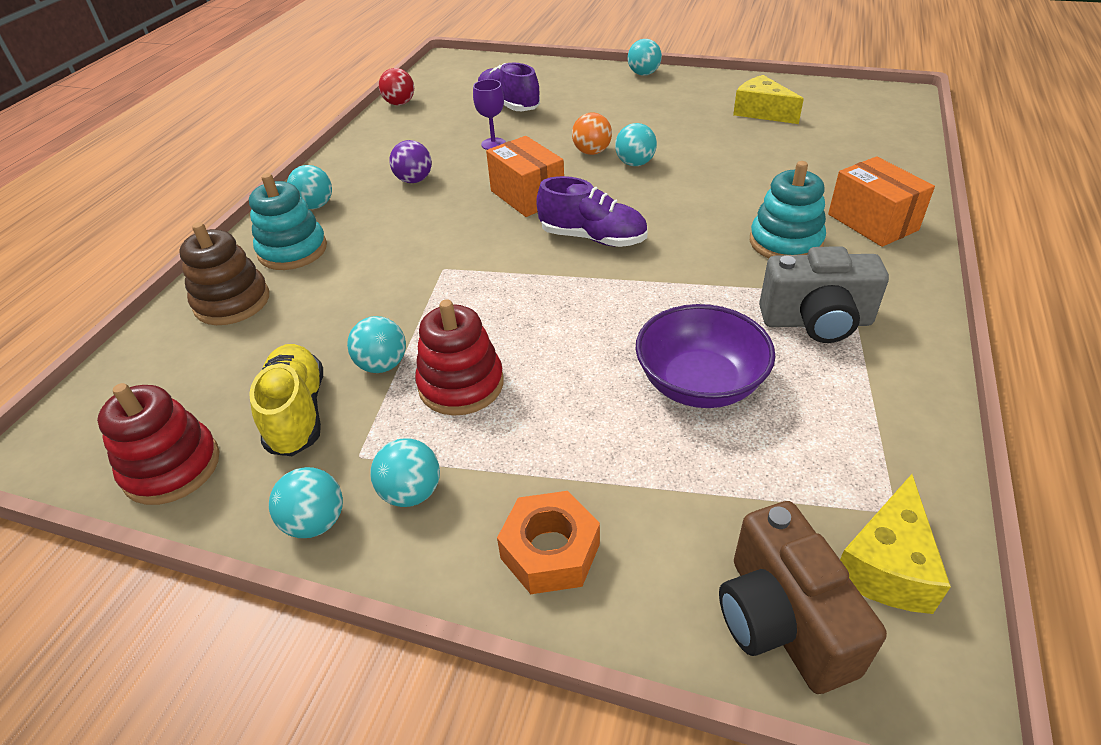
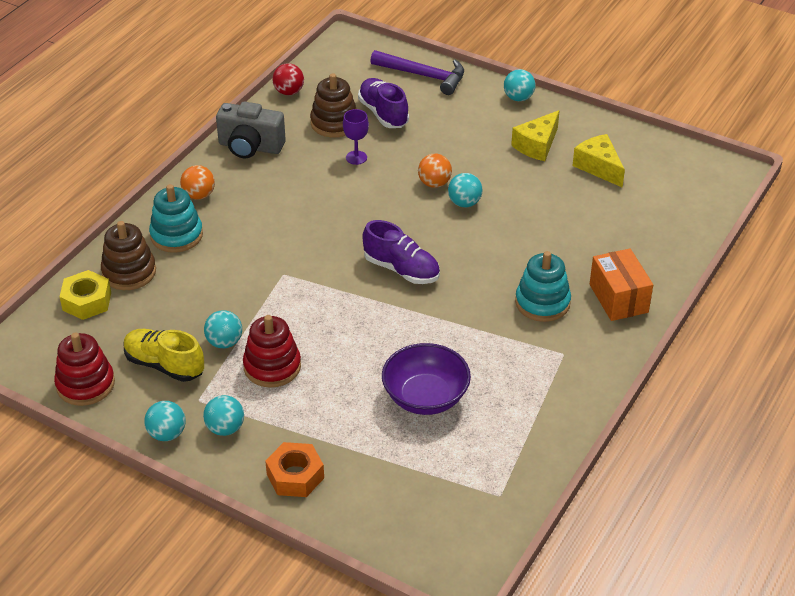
camera: 10 degrees right, 0 degrees up
(172, 348) = (87, 301): none -> yellow nut
(297, 413) = (164, 365): yellow shoe -> yellow shoe turned 60 degrees counterclockwise
(315, 206) = (199, 195): turquoise ball -> orange ball
(414, 180) = (281, 184): purple ball -> none
(458, 120) = (334, 123): none -> brown stacking toy
(527, 196) = (366, 219): orange box -> none
(538, 72) = (423, 76): none -> purple hammer
(781, 621) = (404, 534): brown camera -> none
(816, 322) = (526, 370): grey camera -> grey camera (250, 147)
(886, 565) = (477, 520): yellow cheese -> yellow cheese (537, 145)

